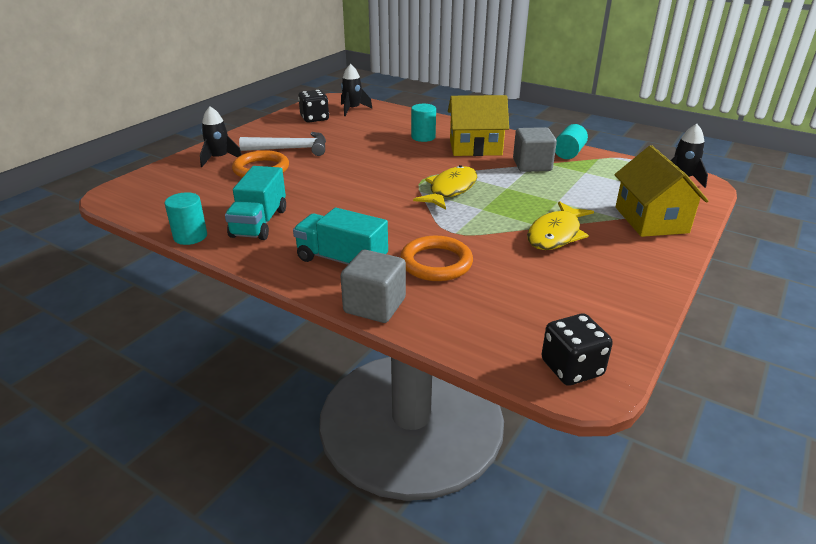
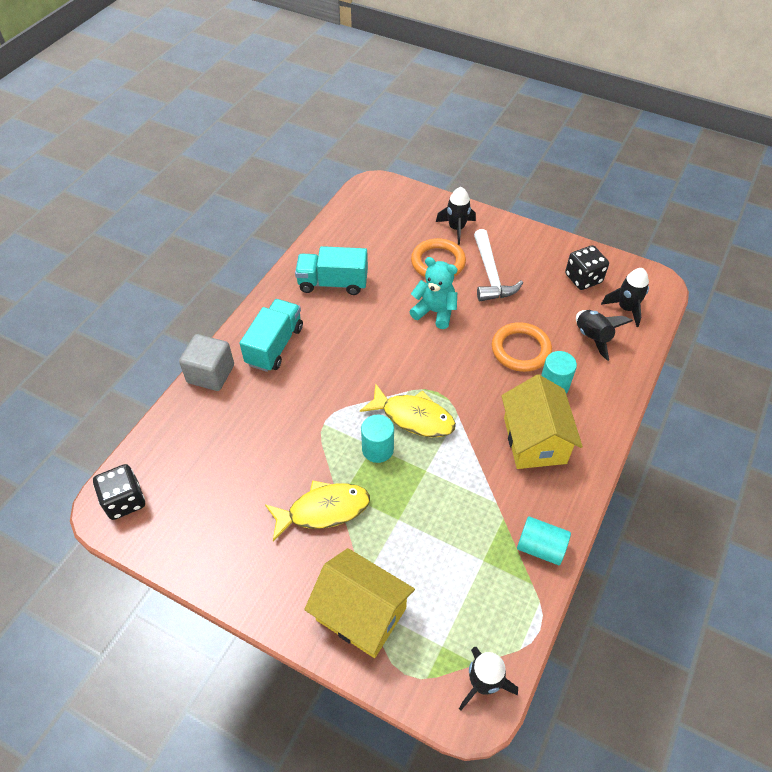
camera: 85 degrees right, 20 degrees up
(190, 236) = (309, 248): turquoise cylinder -> turquoise cylinder (377, 449)
(327, 174) = (435, 312): none -> turquoise teddy bear
(378, 121) = (593, 337): none -> black rocket
(436, 263) = (270, 410): orange ring -> orange ring (520, 350)
(532, 165) = (493, 500): grey cube -> none
(556, 234) = (323, 510): yellow fish -> yellow fish turned 135 degrees clockwise
(651, 220) = (361, 614): yellow house -> yellow house turned 45 degrees clockwise

